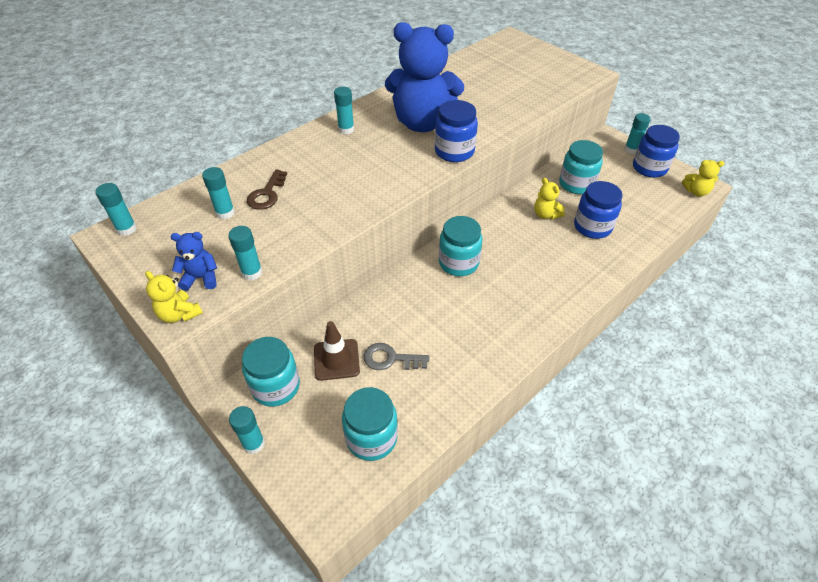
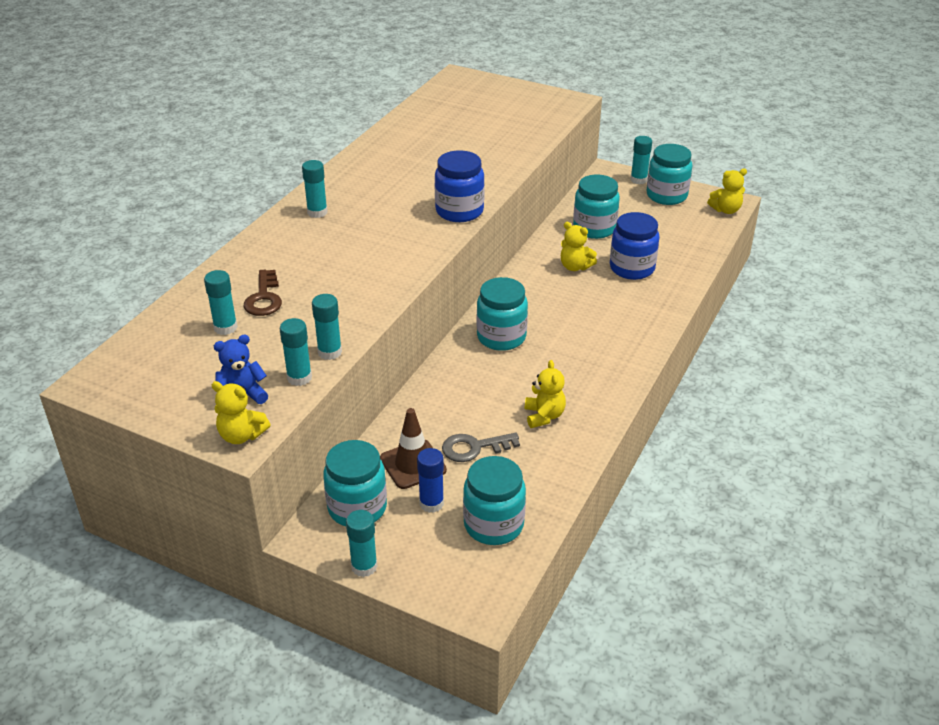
camera: 20 degrees left, 10 degrees down
(126, 229) = (111, 370): turquoise glue stick -> turquoise glue stick (329, 352)
(333, 401) = (431, 503): none -> blue glue stick
(422, 123) = (405, 188): blue teddy bear -> none
(459, 345) = (544, 416): none -> yellow teddy bear
(649, 168) = (666, 196): blue jar -> turquoise jar

